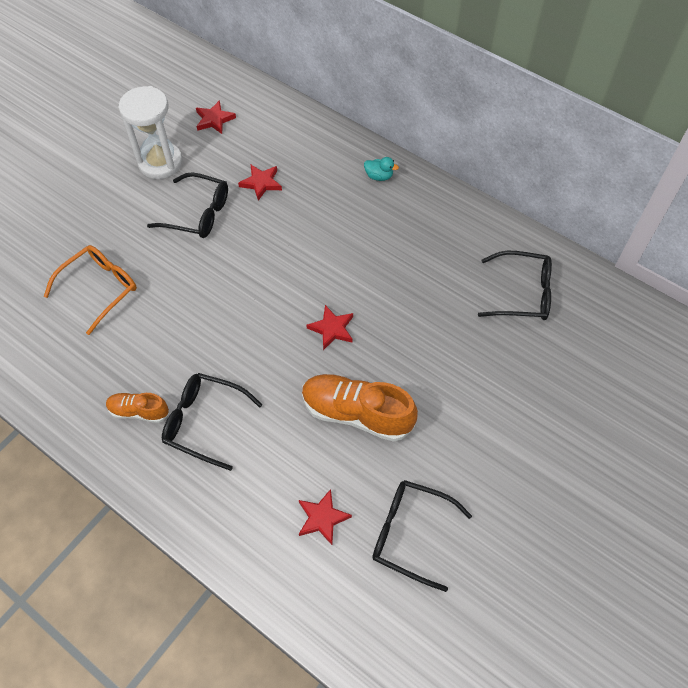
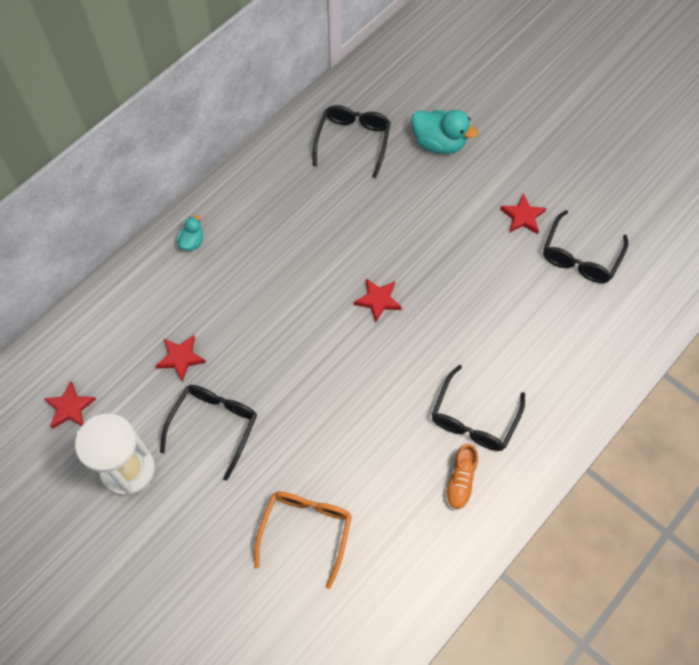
camera: 85 degrees left, 5 degrees up
(100, 288) = (306, 530): orange glasses -> orange glasses turned 60 degrees clockwise
(322, 518) = (567, 321): red star -> red star (522, 216)
(356, 413) = (469, 287): orange shoe -> none
(539, 376) = (439, 143): none -> turquoise duck

